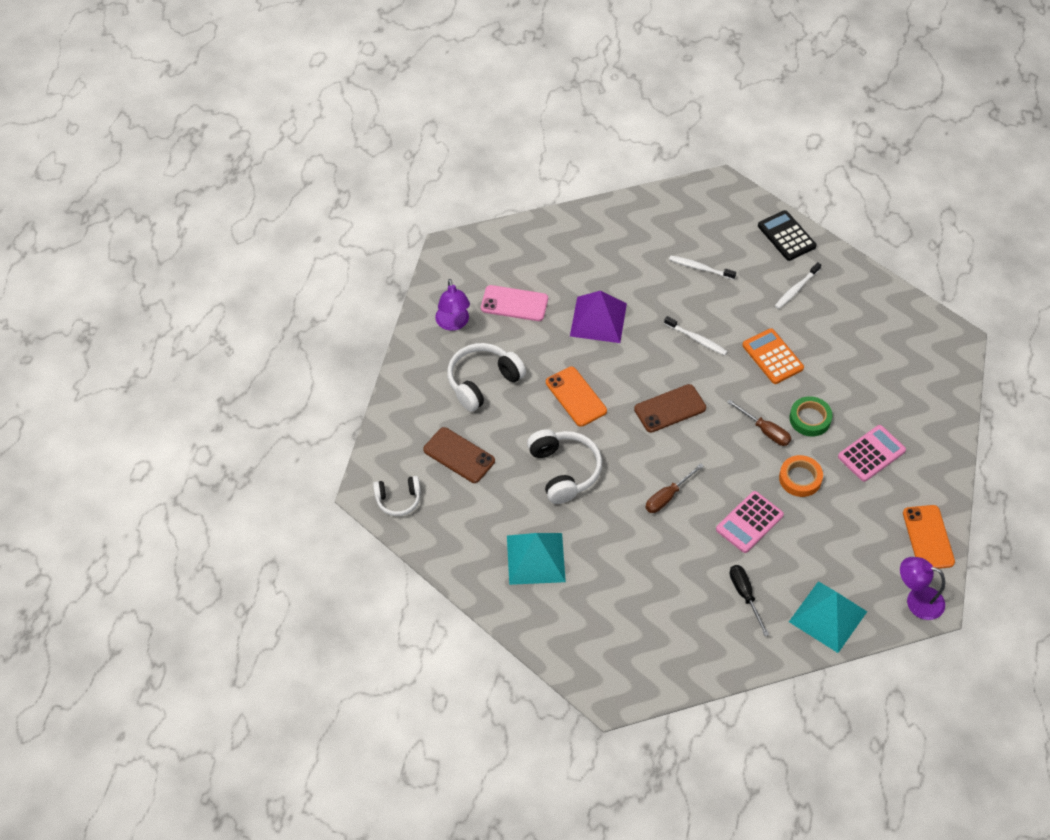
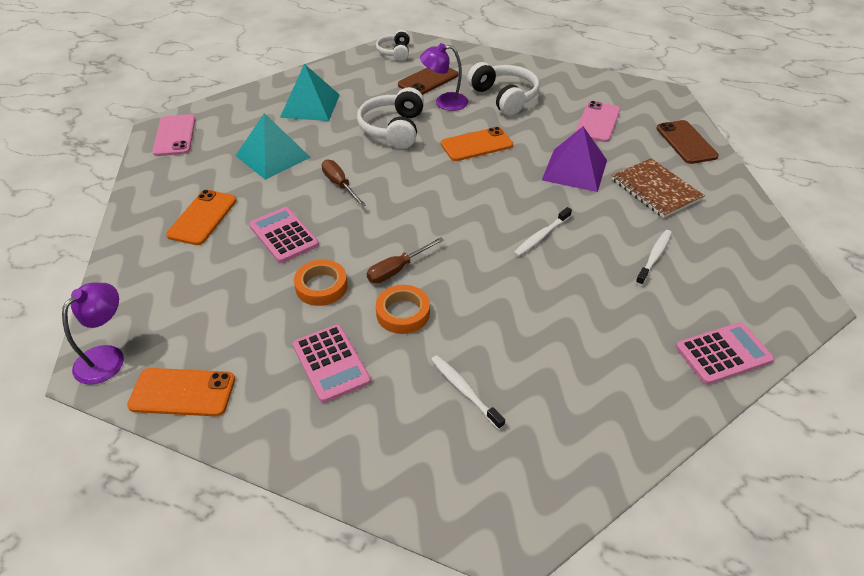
camera: 100 degrees right, 10 degrees down
(453, 323) = (574, 89): purple lamp -> purple lamp (444, 102)
(564, 471) = (393, 129): white headphones -> white headphones turned 105 degrees clockwise
(613, 264) = (656, 189): none -> brown notebook
(623, 674) = (175, 136): none -> pink phone
(670, 409) = (447, 202): brown phone -> brown phone (686, 142)
(745, 595) = (202, 217): black screwdriver -> orange phone
(772, 357) = (506, 297): orange calculator -> none
(786, 236) = (723, 354): black calculator -> pink calculator
(796, 289) = (621, 344): white toothbrush -> white toothbrush (464, 390)
(810, 419) = (403, 313): green tape -> orange tape
(827, 616) = (140, 273): turquoise pyramid -> turquoise pyramid (273, 156)

